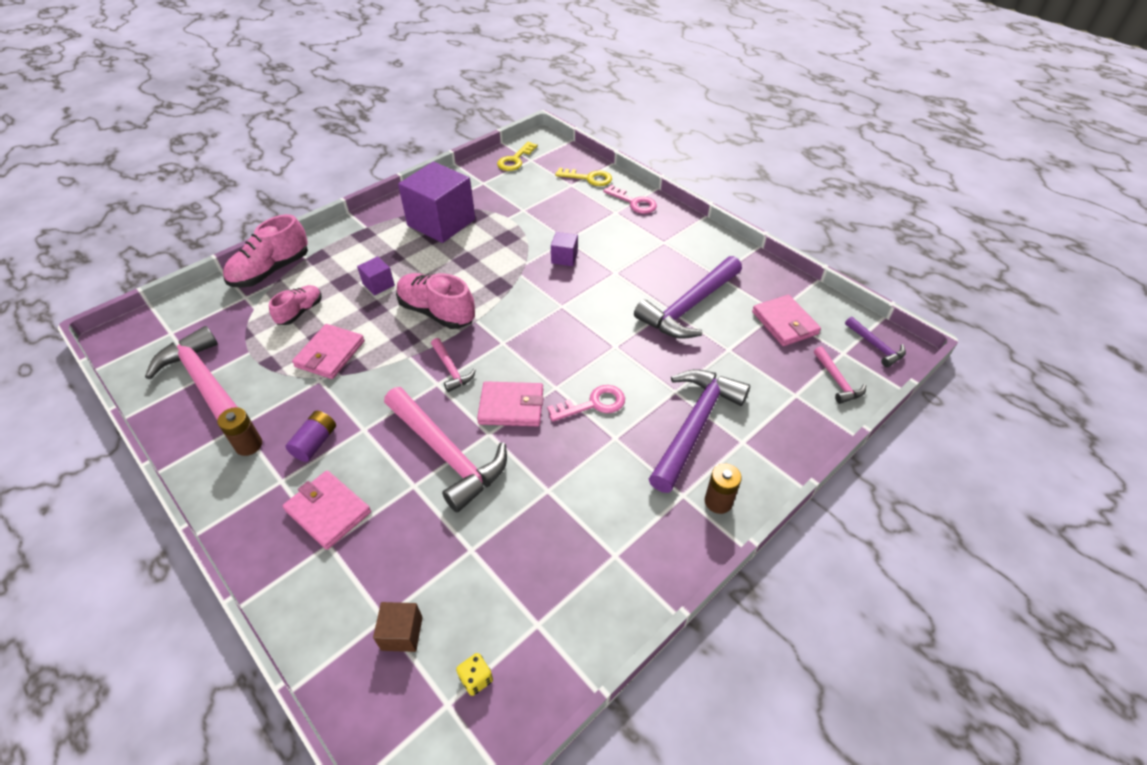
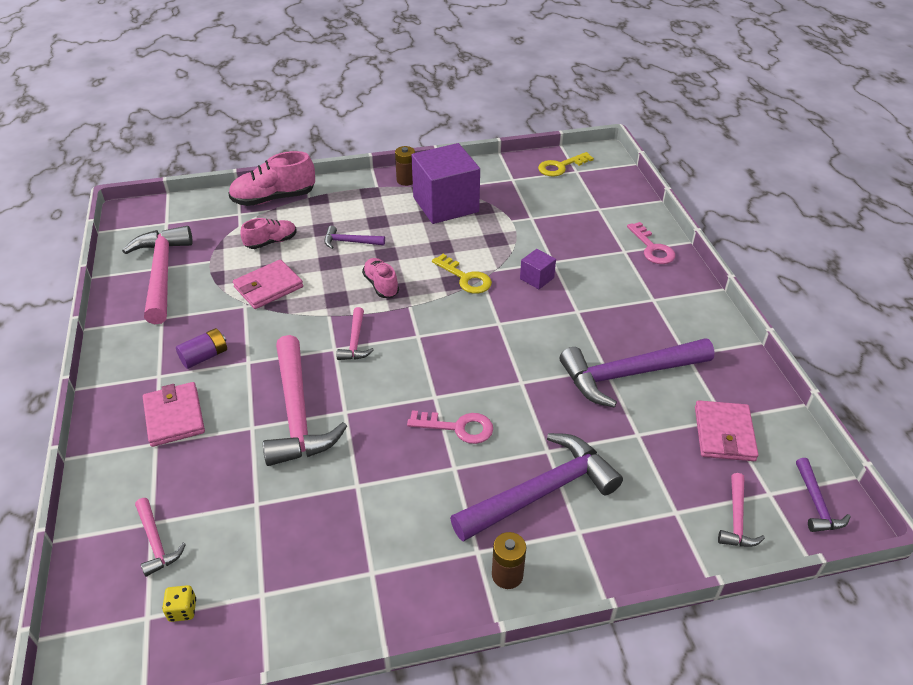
camera: 30 degrees right, 5 degrees down
(249, 445) = (157, 336): brown battery -> brown battery (406, 180)
(378, 284) = (350, 242): purple cube -> purple hammer
(402, 633) = (156, 542): brown cube -> pink hammer
(437, 312) = (381, 285): pink shoe -> pink shoe, size x0.60
(511, 406) = (382, 396): pink wallet -> none
(588, 178) = (622, 208): yellow key -> yellow key (465, 278)

